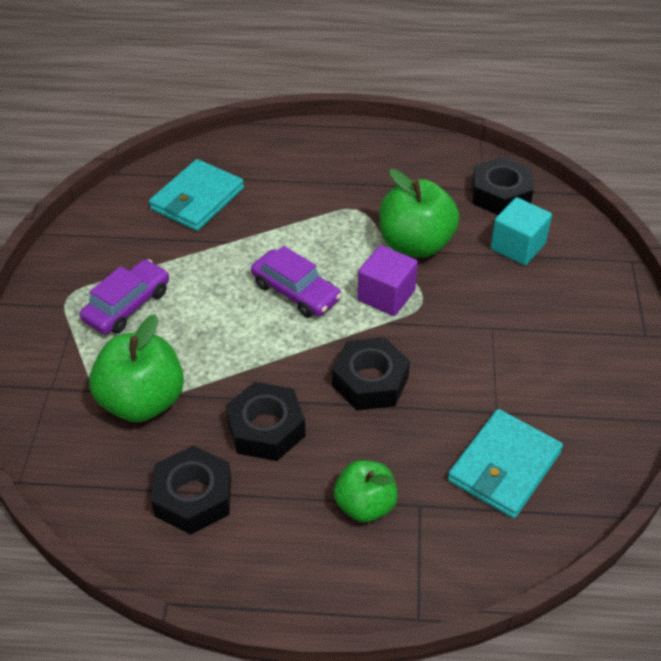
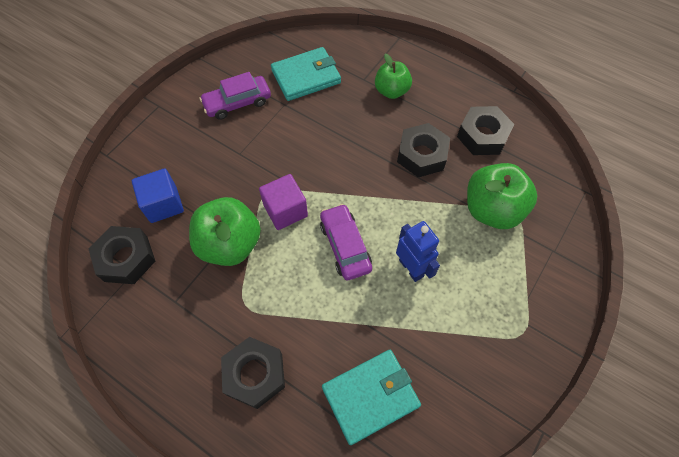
camera: 150 degrees left, 15 degrees up
(127, 305) = (476, 298): purple car -> purple car (237, 103)
(211, 302) = (411, 268): none -> blue robot
(370, 381) = (341, 155): black nut -> black nut (255, 374)
(517, 246) = (163, 204): turquoise cube -> blue cube

